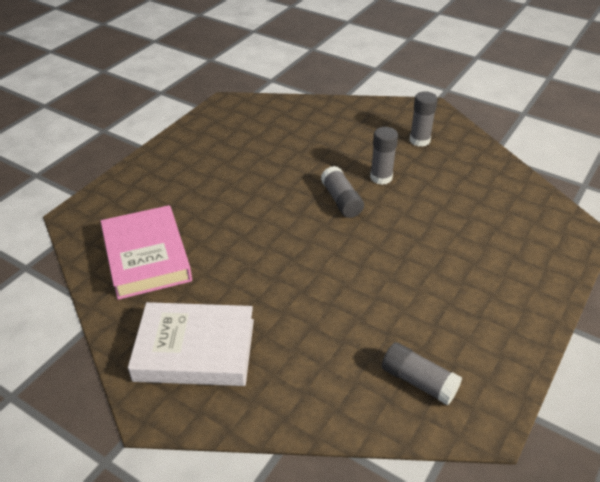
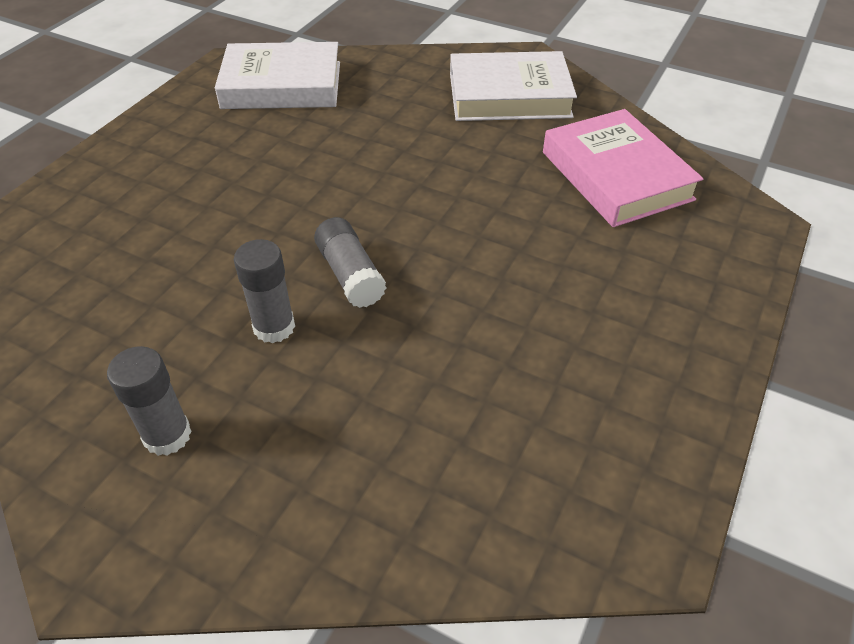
camera: 175 degrees right, 5 degrees up
(418, 381) = (282, 85): grey glue stick -> white book

